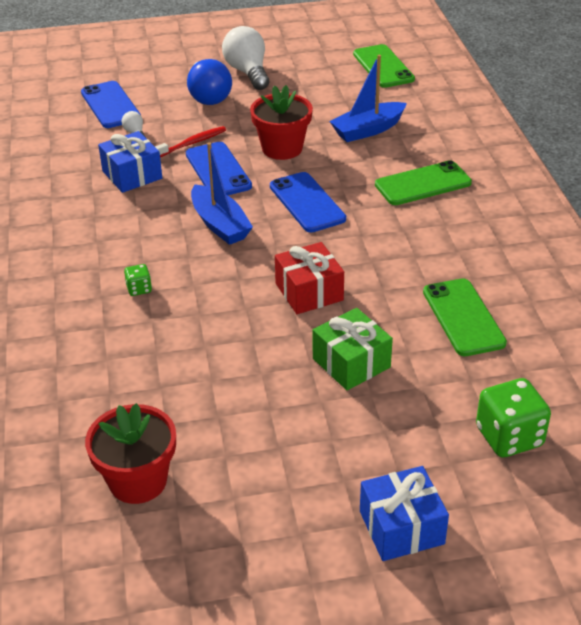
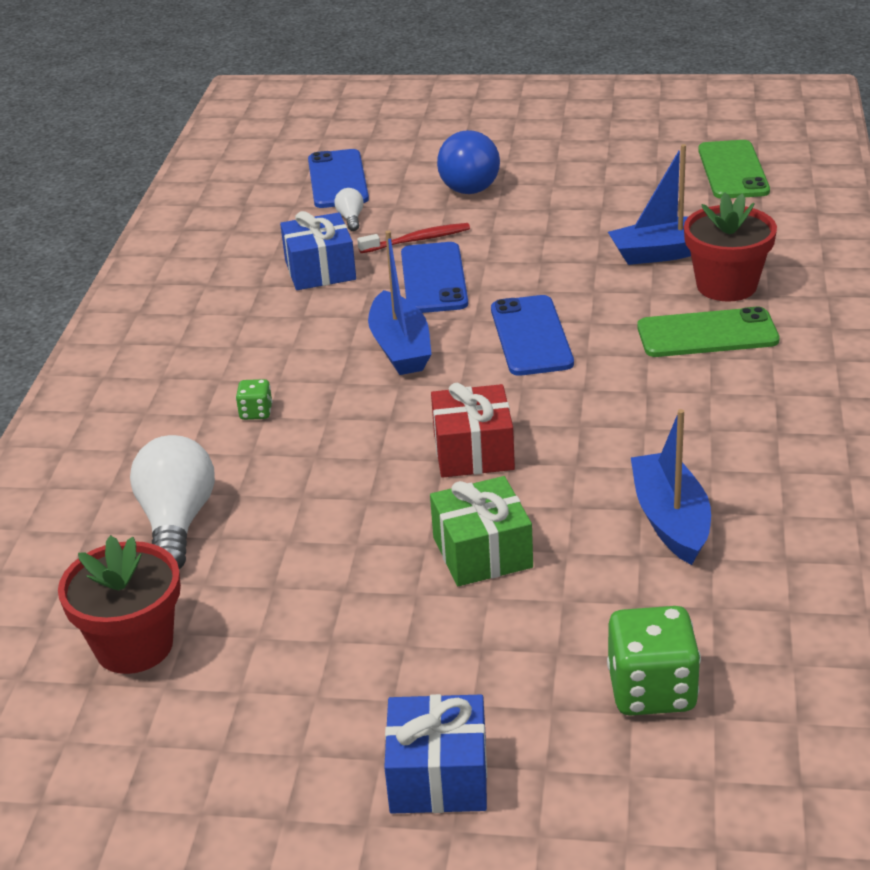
camera: 20 degrees right, 5 degrees down
(248, 72) = (539, 158): white light bulb -> white light bulb (177, 522)
(282, 148) = (534, 261): red flower pot -> red flower pot (726, 285)
(463, 317) = (671, 520): green phone -> blue boat

